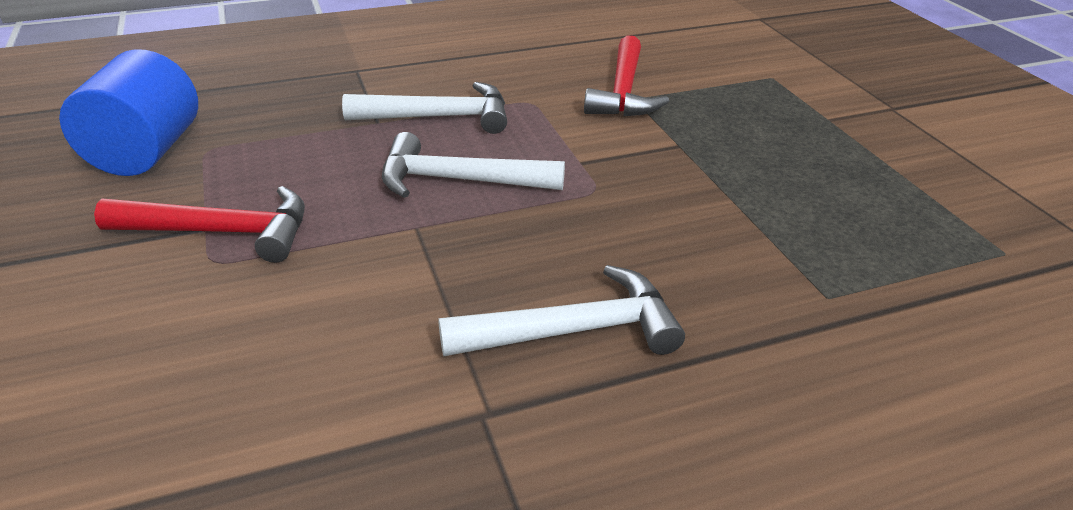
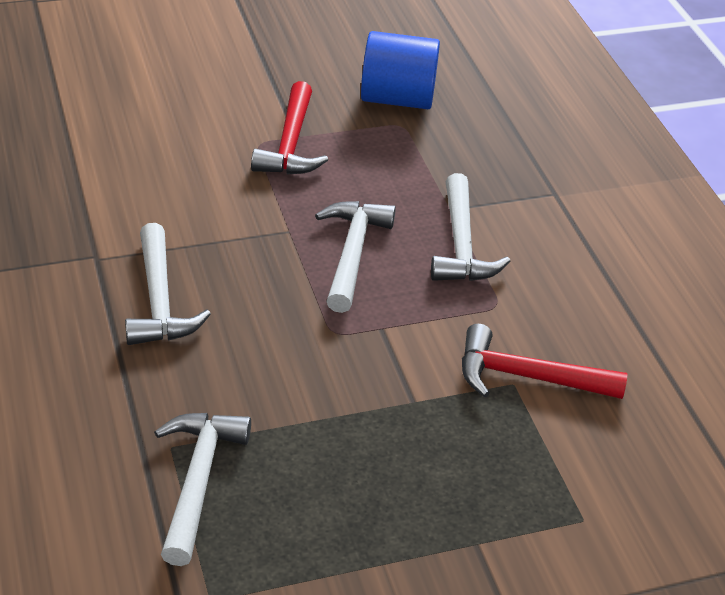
camera: 90 degrees right, 5 degrees up
(865, 272) = (198, 481): none -> white hammer

